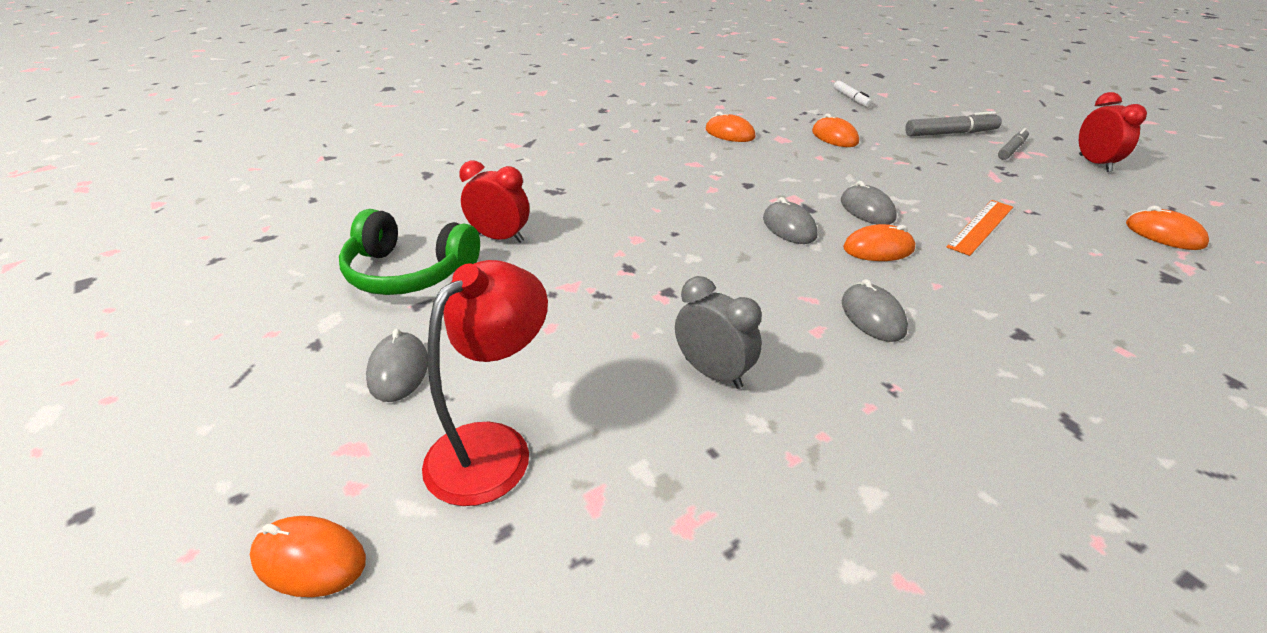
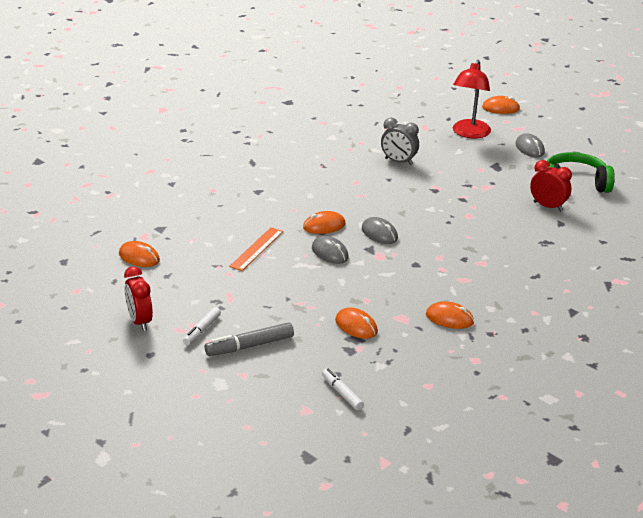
camera: 165 degrees right, 5 degrees down
(500, 237) = (548, 206): red clock -> red clock turned 150 degrees counterclockwise
(872, 316) = (329, 190): grey mouse -> none
(1011, 149) = (202, 330): grey marker -> white marker

